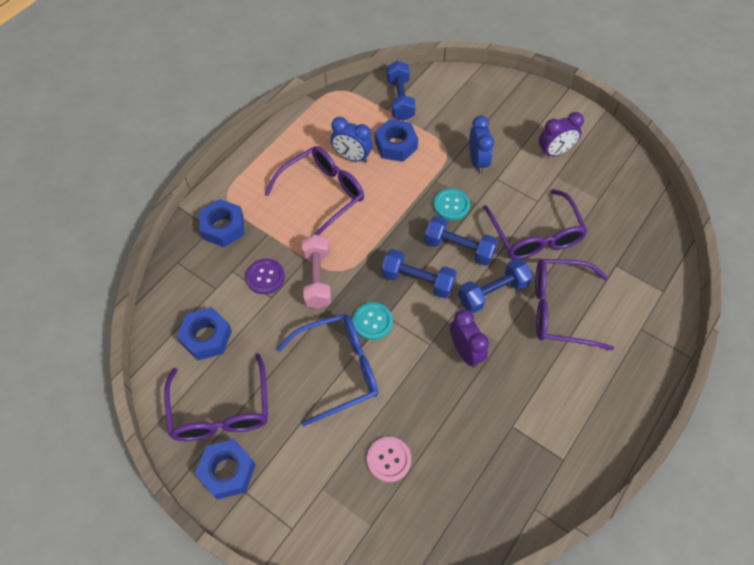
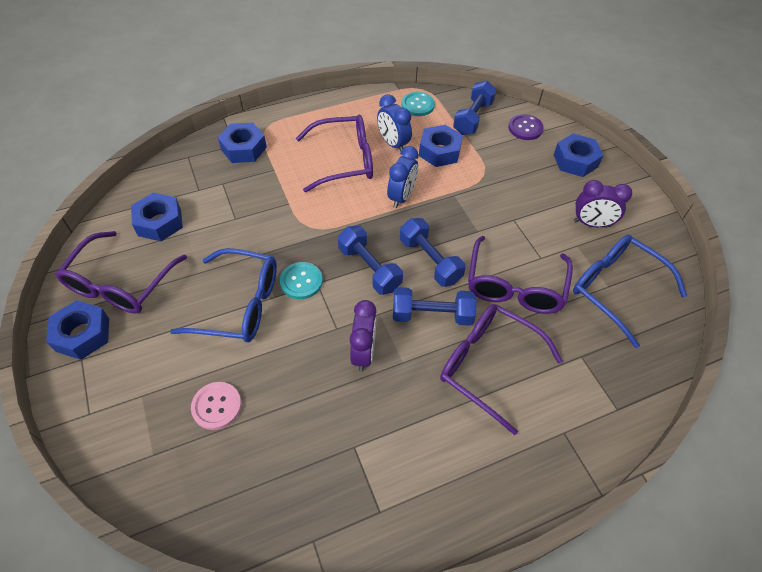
camera: 30 degrees right, 5 degrees down
(265, 277) = (244, 201): purple button -> purple button (525, 128)
(317, 278) = (284, 223): pink dumbbell -> none
(451, 205) = (452, 222): turquoise button -> turquoise button (417, 105)
(477, 161) = (506, 197): blue clock -> blue clock (401, 197)
(507, 101) = (575, 161): none -> blue nut
(605, 198) = (615, 289): none -> blue glasses

